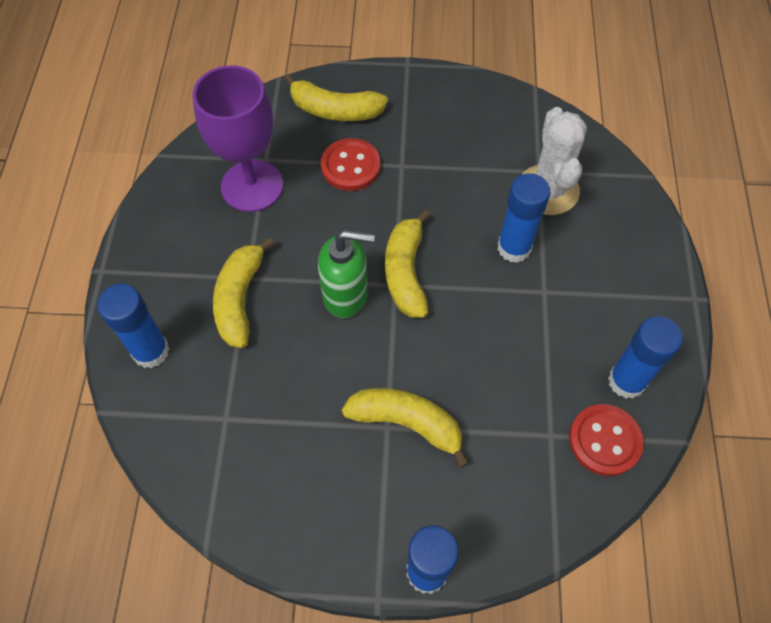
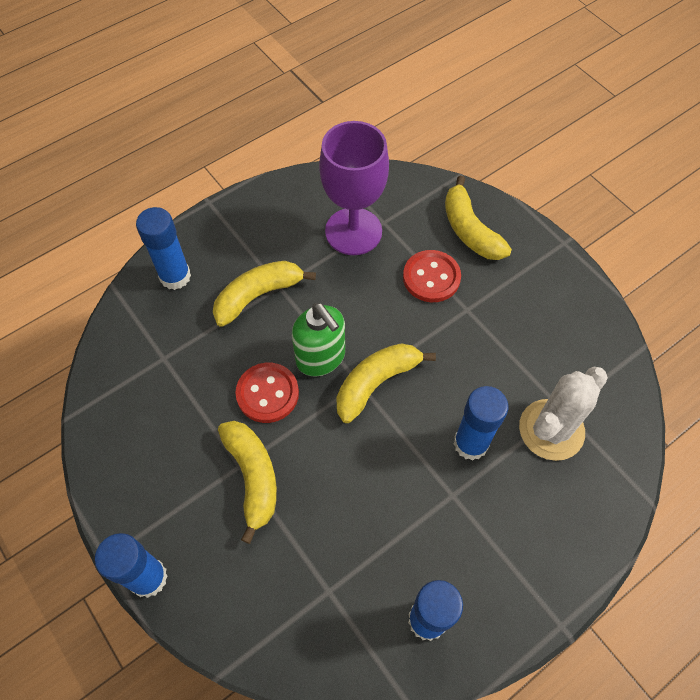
camera: 50 degrees right, 0 degrees up
(604, 441) = (357, 639): red button -> red button (267, 393)

